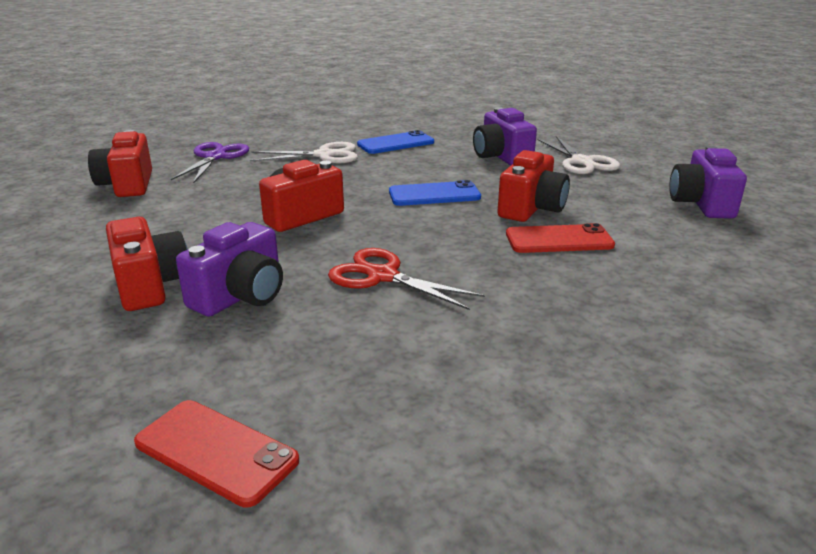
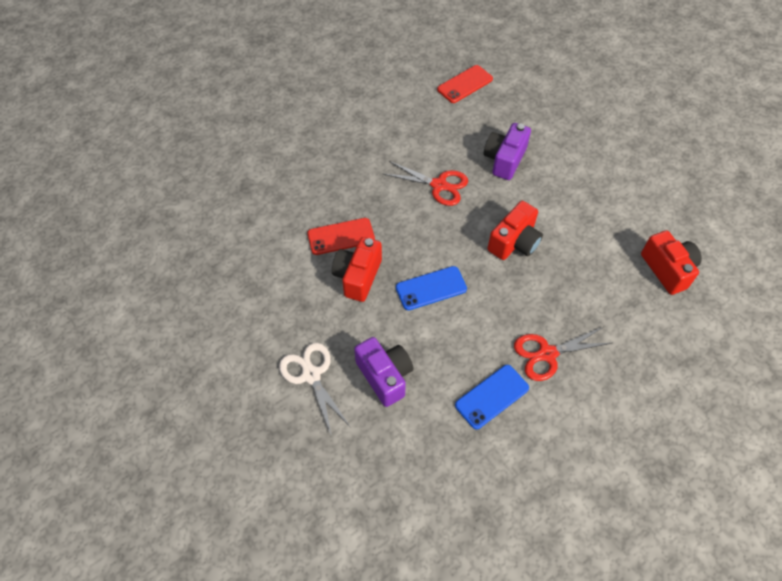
camera: 170 degrees right, 30 degrees up
(150, 285) = (555, 161): red camera -> none
(215, 157) = (640, 334): purple scissors -> none
(216, 451) = (465, 84): red phone -> red phone turned 60 degrees counterclockwise
(324, 155) = (547, 354): white scissors -> red scissors
(701, 204) = (232, 303): purple camera -> none

